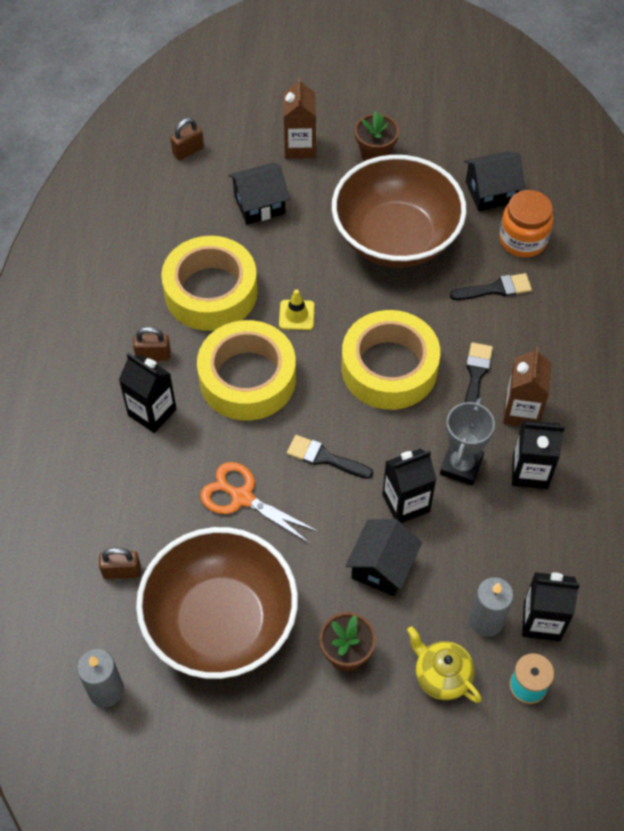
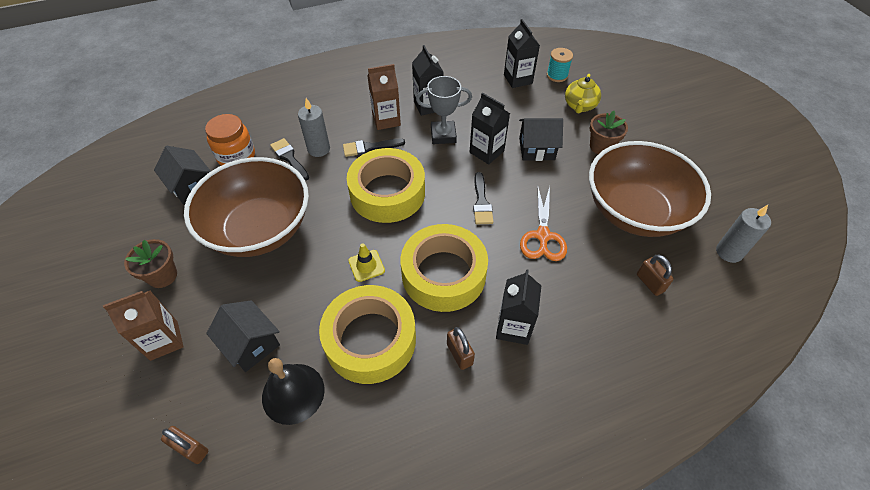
camera: 115 degrees left, 5 degrees down
(194, 223) = (293, 393): none -> black bell
(486, 621) = (534, 98): grey candle -> grey candle (319, 149)

